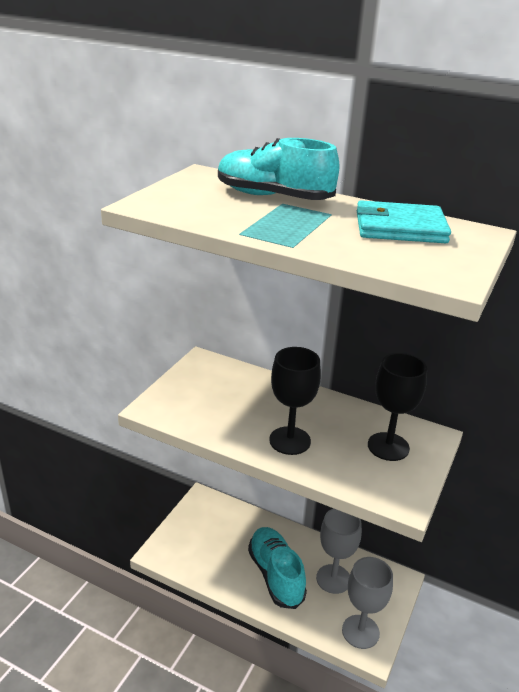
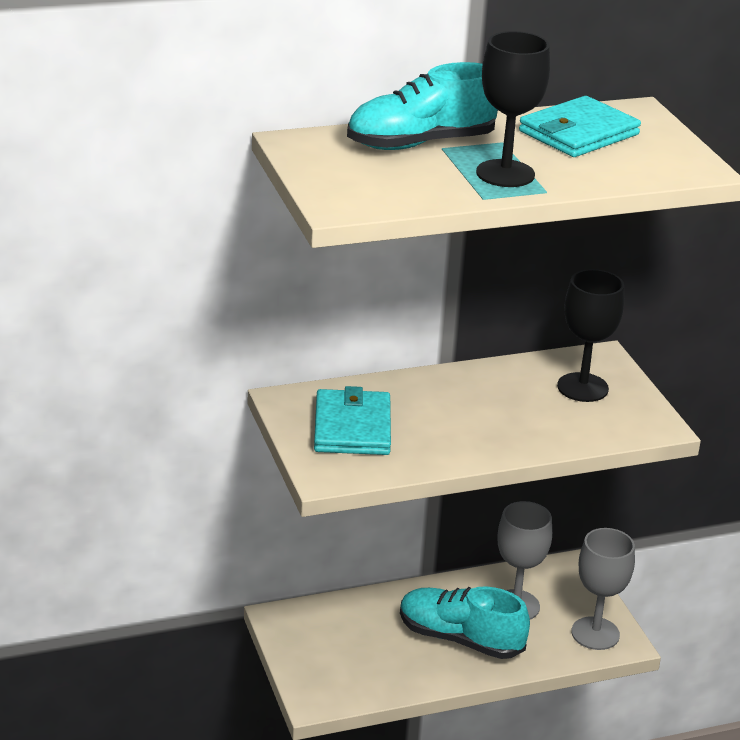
camera: 45 degrees left, 0 degrees up
(210, 392) = (352, 427): none -> turquoise wallet
(290, 441) = (499, 430): black goblet -> black goblet (505, 174)

